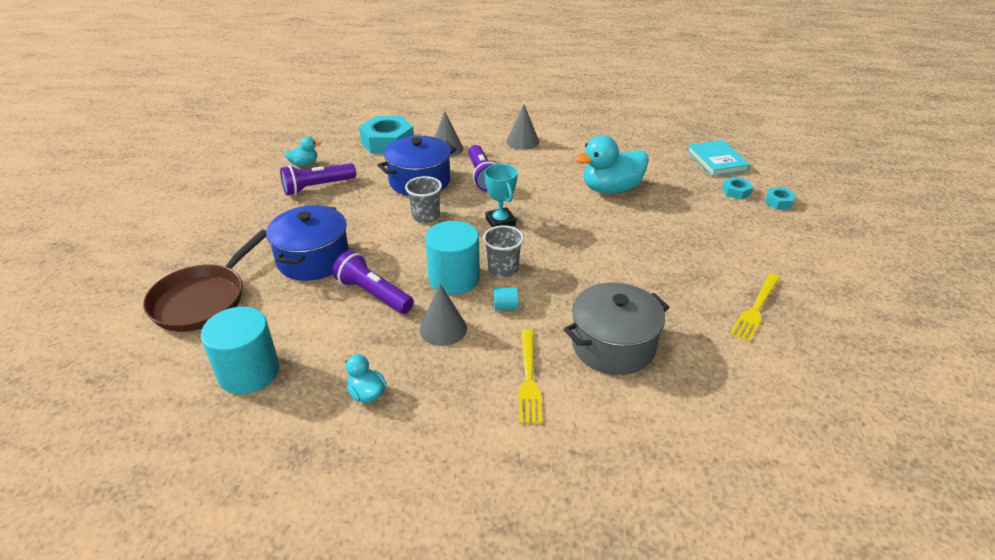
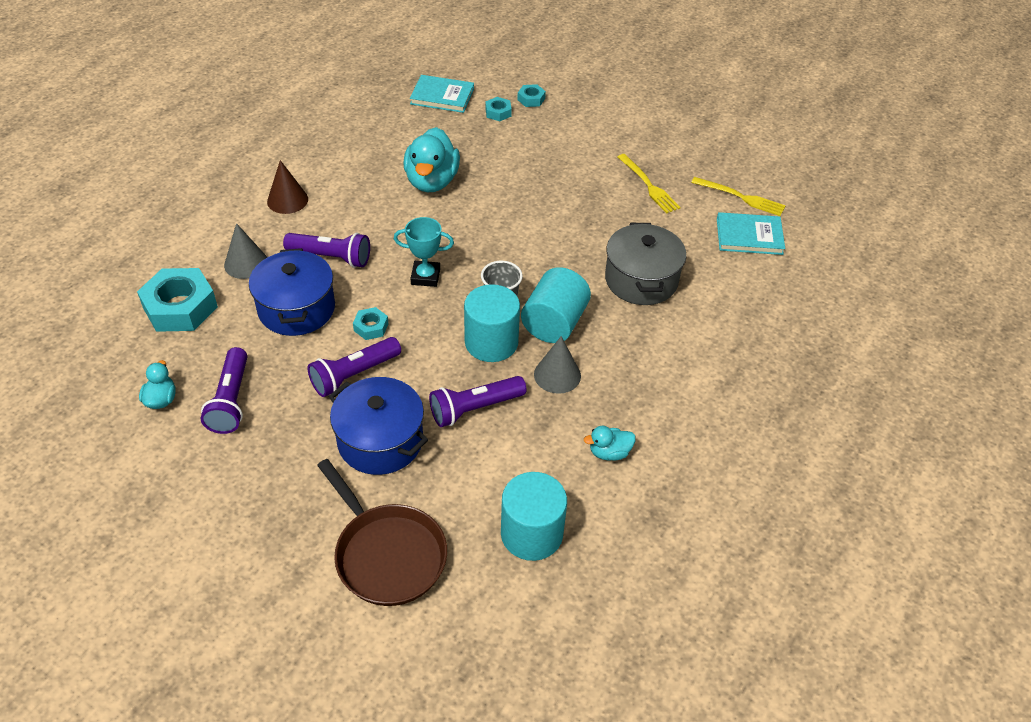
camera: 65 degrees left, 10 degrees up
(372, 225) = (354, 375): none -> purple flashlight
(426, 216) = (371, 327): grey cup -> turquoise nut
(505, 307) = (554, 323): turquoise cylinder -> turquoise cylinder, size x2.44
(522, 141) = (287, 200): grey cone -> brown cone
(529, 379) = (650, 344): yellow fork -> yellow fork (742, 197)
(770, 413) = (749, 236): none -> turquoise book

